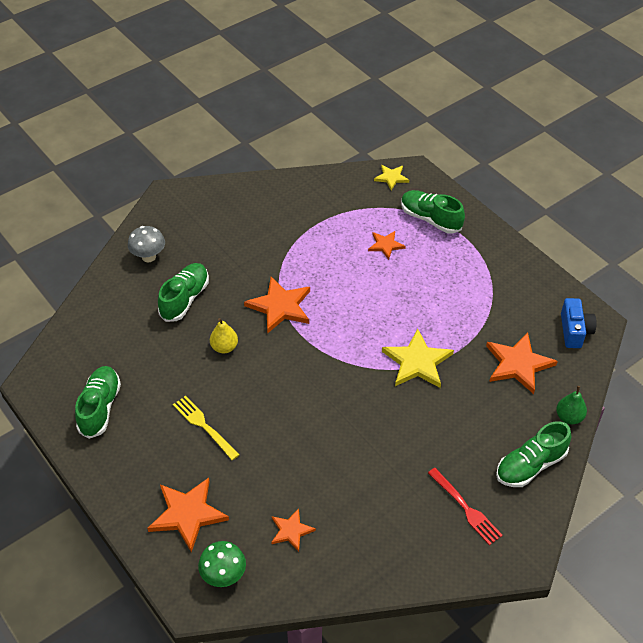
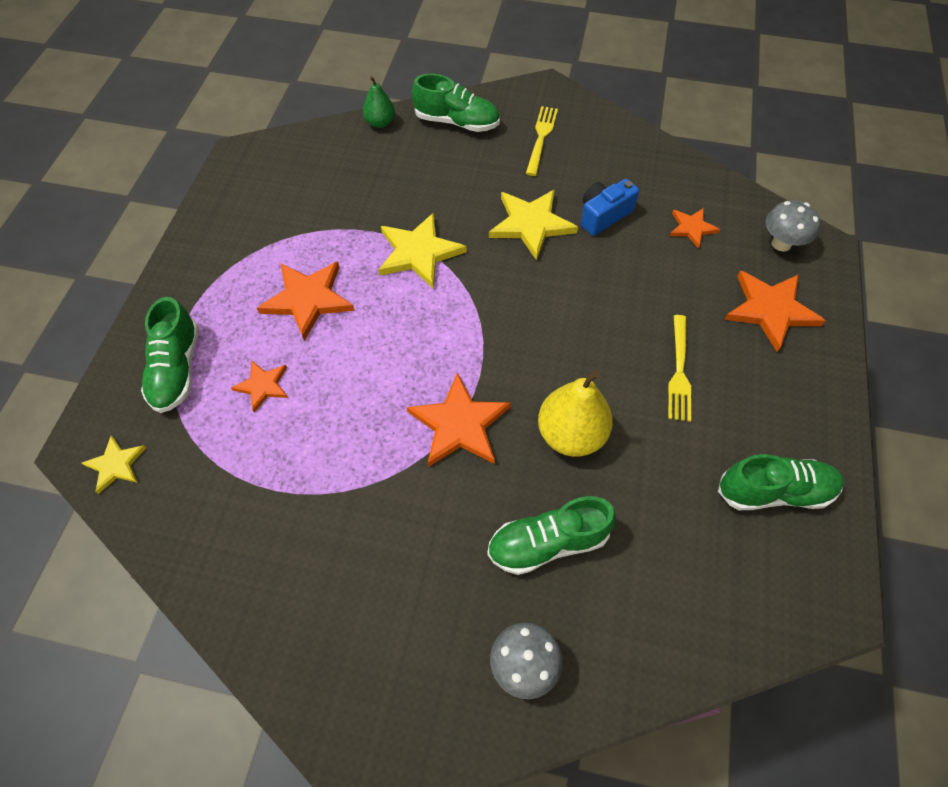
camera: 130 degrees left, 10 degrees up
(100, 408) = (774, 491): green shoe -> green shoe turned 150 degrees counterclockwise
(224, 347) = (571, 434): yellow pear -> yellow pear, size x1.72
(224, 575) = (781, 243): green mushroom -> grey mushroom
(385, 437) = (531, 224): none -> yellow star
(465, 508) = (541, 138): red fork -> yellow fork
(518, 364) = (349, 181): orange star -> orange star (308, 299)
(574, 331) = (267, 163): blue camera -> blue camera (603, 215)

